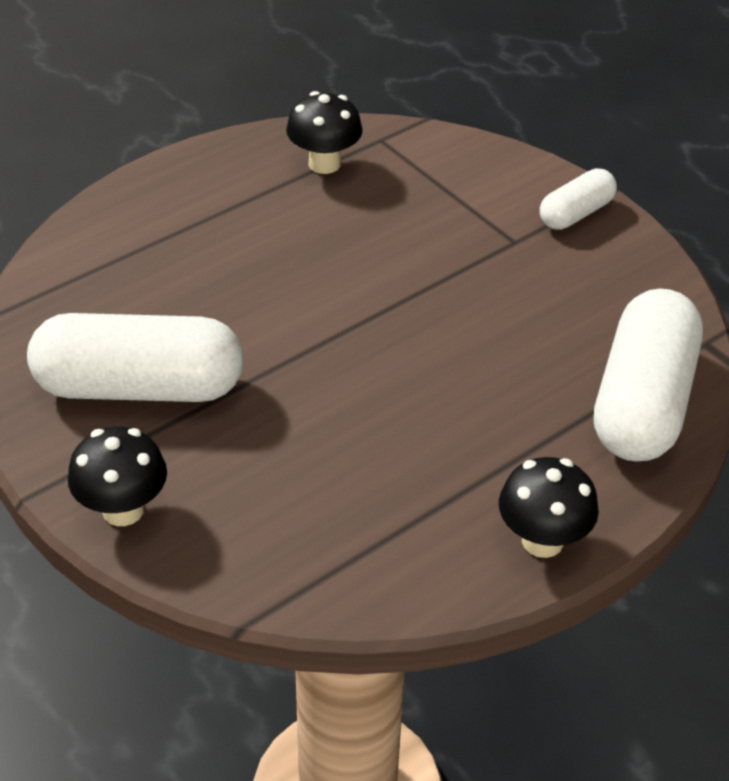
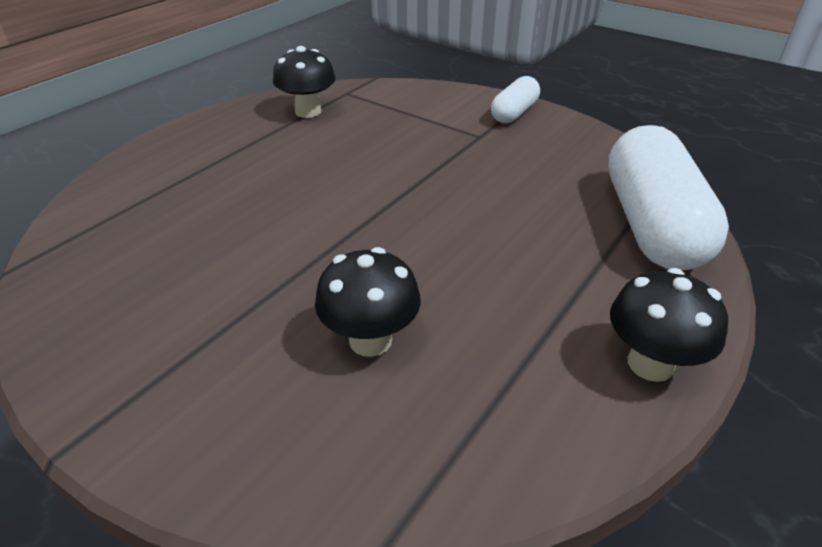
camera: 15 degrees left, 5 degrees down
(123, 510) = (183, 441): black mushroom -> black mushroom (370, 340)
(140, 387) = (181, 303): white capsule -> none

